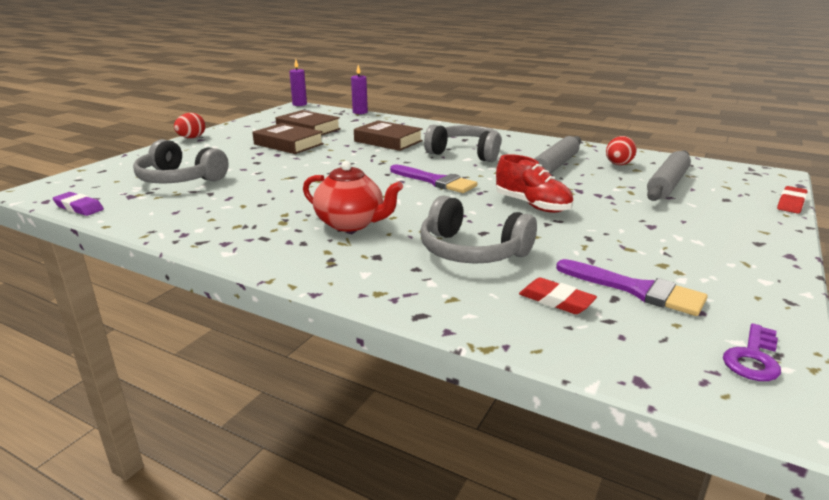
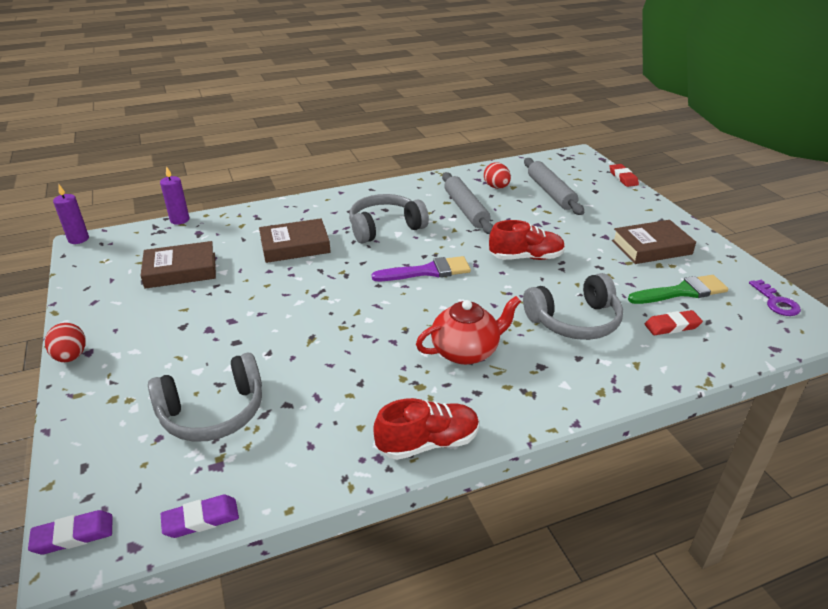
camera: 50 degrees left, 10 degrees up
(45, 186) = (73, 535): none -> purple eraser
(218, 244) = (428, 443): none -> red shoe
(288, 144) = (210, 301): brown book -> brown book (651, 247)
(636, 290) = (682, 291): purple brush -> green brush

